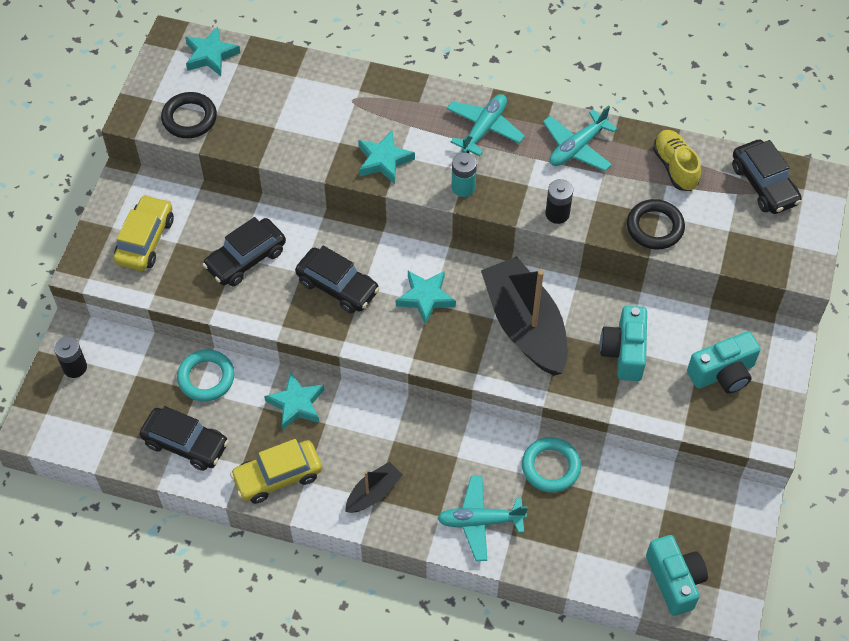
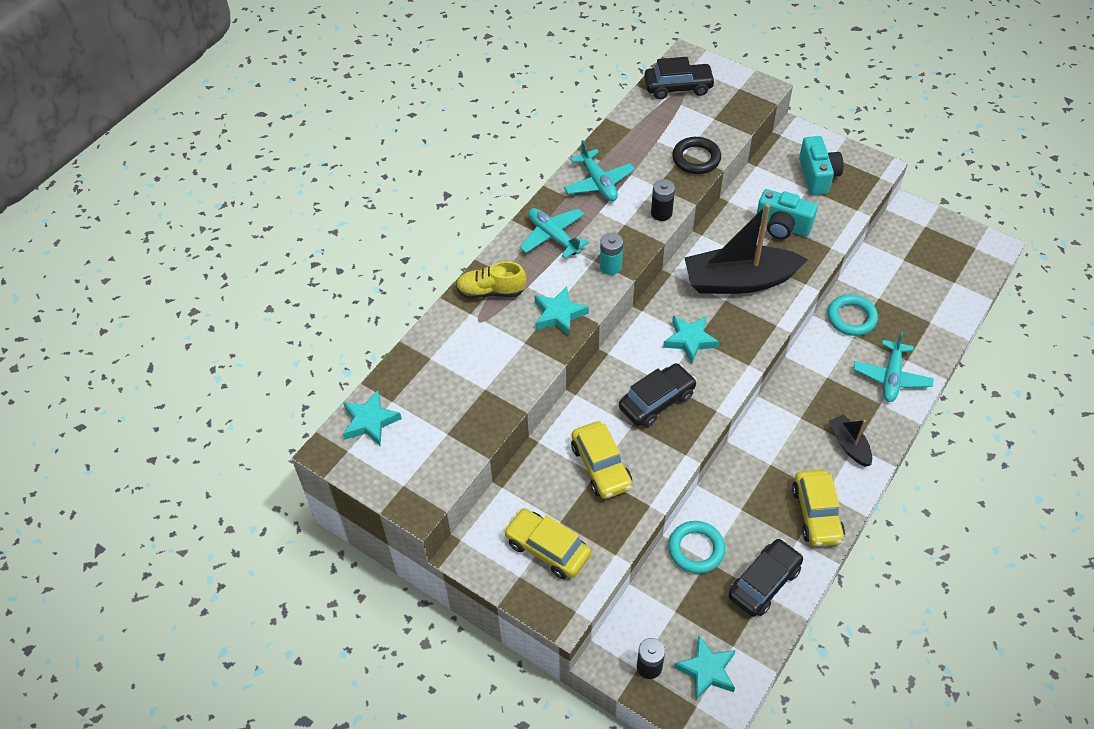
camera: 70 degrees left, 5 degrees down
(189, 118) = (442, 457): black ring -> none
(246, 259) = (601, 466): black car -> yellow car
(296, 404) = (745, 482): turquoise star -> turquoise star (707, 670)
(674, 580) = (965, 271): turquoise camera -> none
(675, 167) = (642, 131): yellow shoe -> yellow shoe (491, 291)

